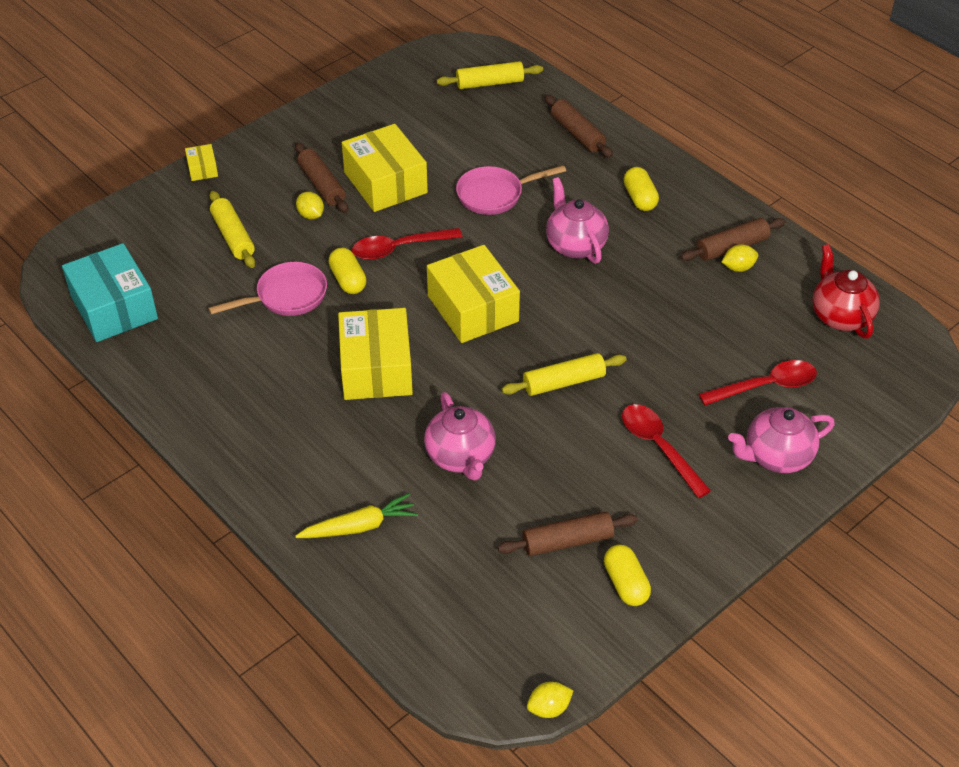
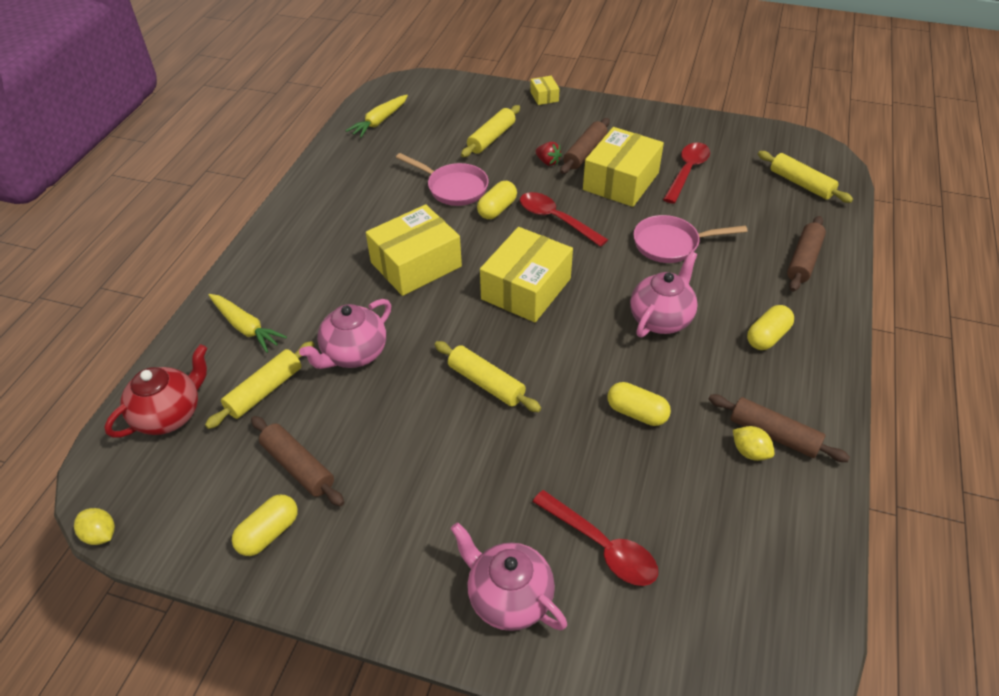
camera: 60 degrees right, 0 degrees up
(114, 307) = (379, 121): turquoise box -> yellow carrot
(202, 169) = (544, 96): yellow box -> yellow box turned 60 degrees counterclockwise
(311, 215) = (548, 162): yellow lemon -> red strawberry
(458, 537) = (265, 391): none -> yellow rolling pin
(495, 195) = (671, 244): pink pan -> pink pan turned 45 degrees counterclockwise
(659, 447) = (454, 488): red spoon -> red spoon (687, 172)
(660, 308) = (636, 413): none -> yellow capsule
(840, 316) = (765, 576): red teapot -> red teapot (170, 415)

